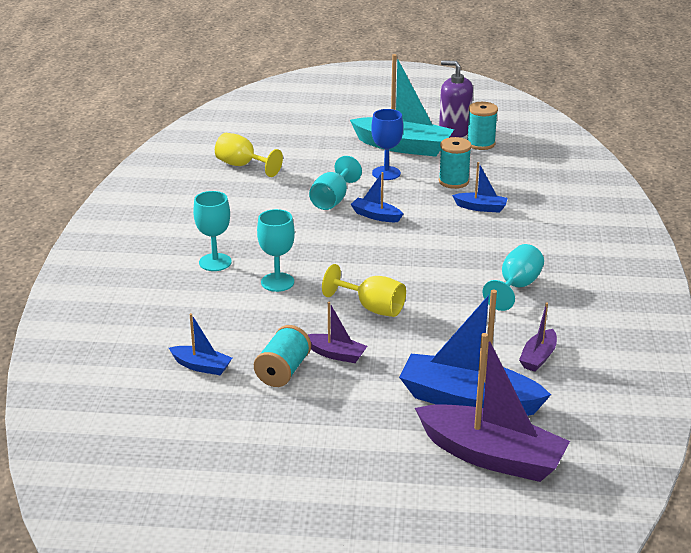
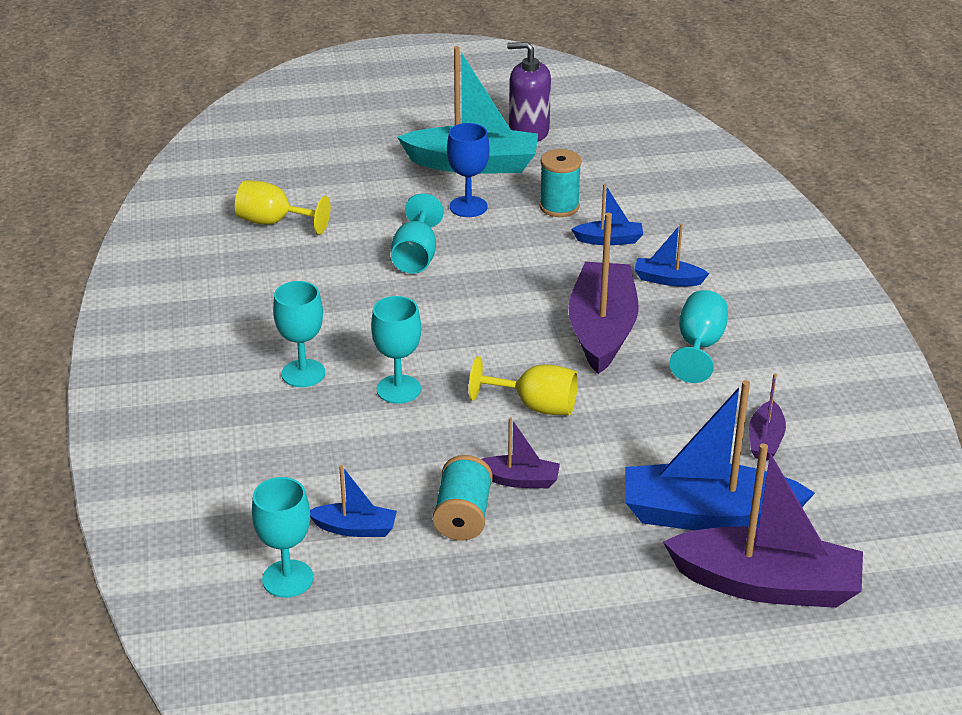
camera: 15 degrees left, 5 degrees up
(138, 390) = (287, 579): none -> turquoise goblet
(376, 216) = (482, 272): blue boat -> blue boat (667, 280)
(447, 265) = (602, 329): none -> purple boat
(480, 144) = (569, 146): turquoise spool -> none

